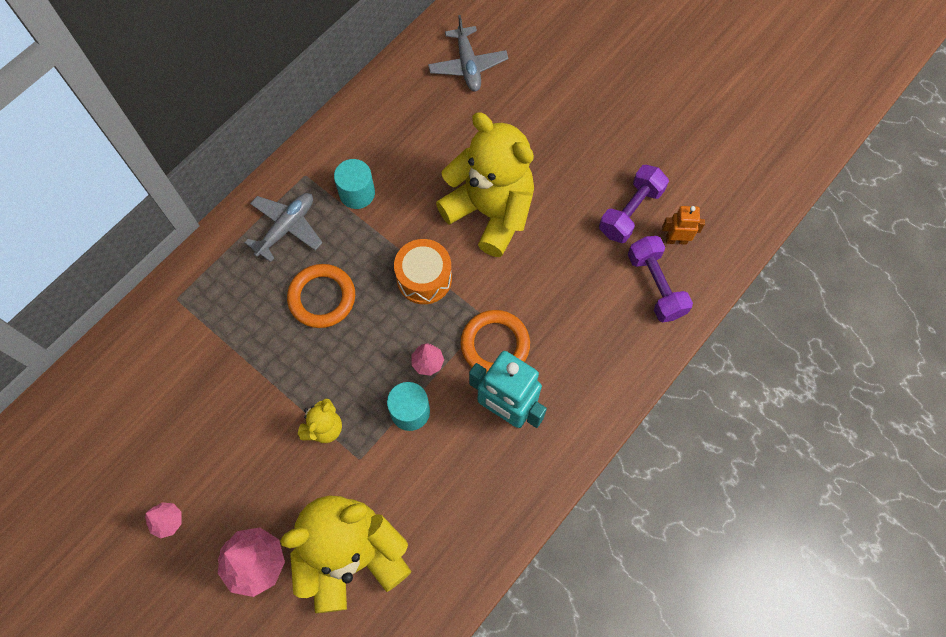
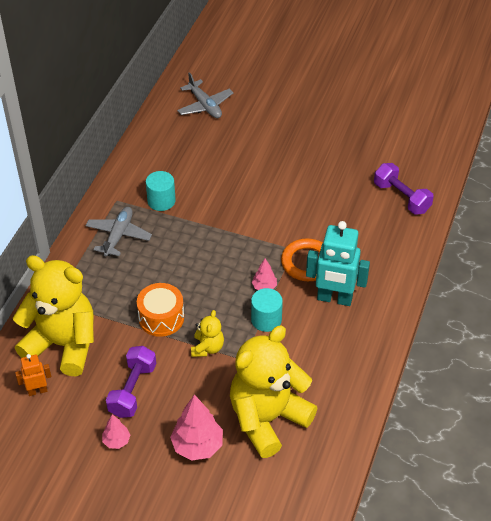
camera: 20 degrees left, 20 degrees down
(322, 298) = (166, 270): orange ring -> none
(424, 278) = (236, 238): orange drum -> orange drum (161, 318)
(490, 212) = (264, 186): yellow teddy bear -> yellow teddy bear (63, 344)
(630, 212) = (363, 160): purple dumbbell -> purple dumbbell (132, 390)
(676, 240) = (402, 168): orange robot -> orange robot (37, 391)

